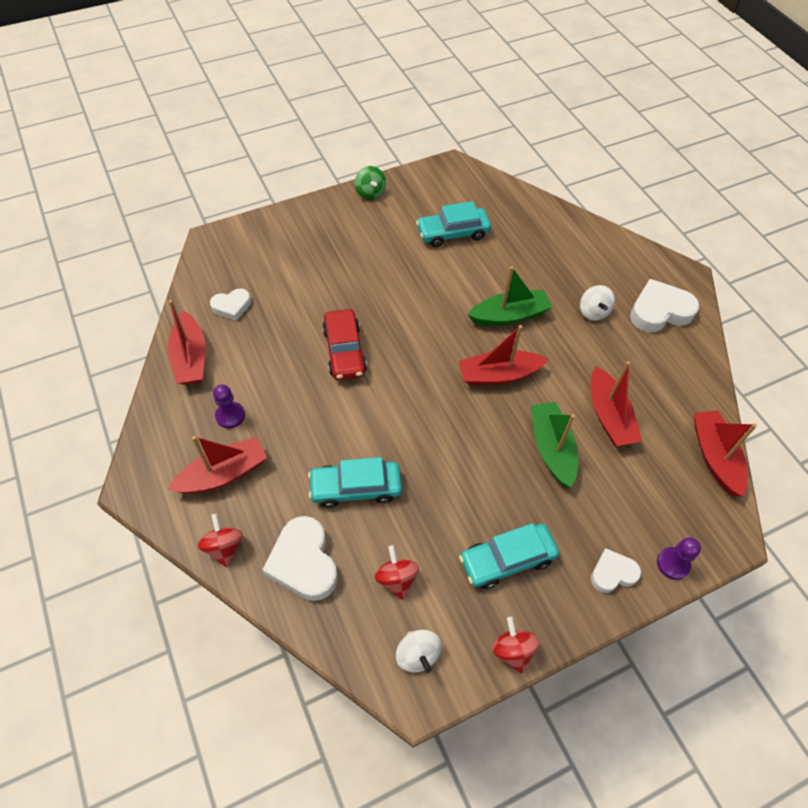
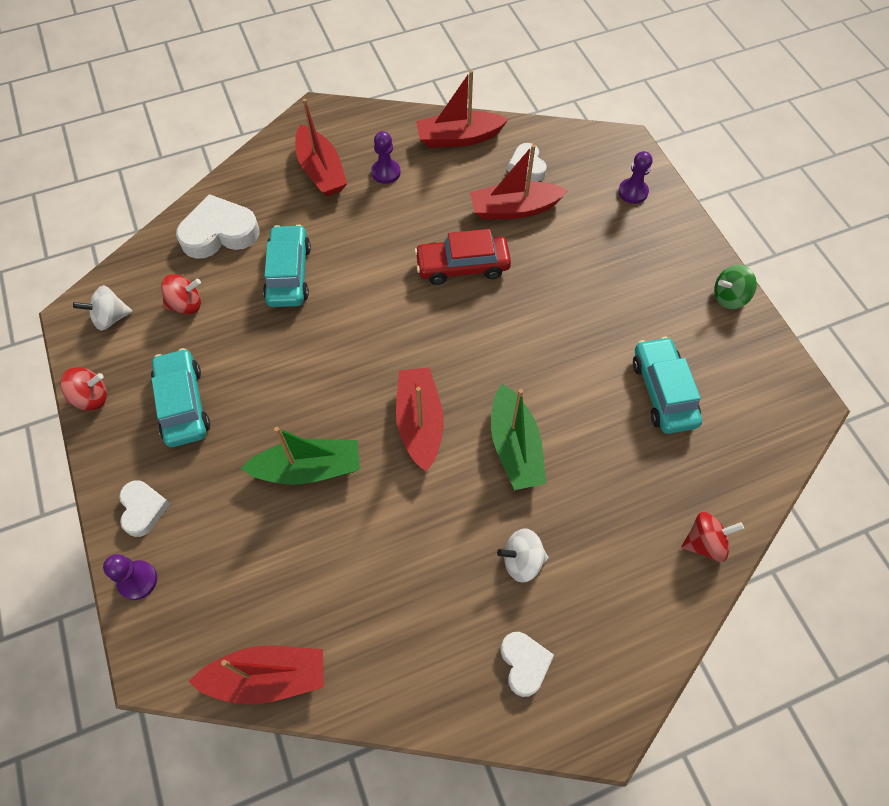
camera: 95 degrees right, 5 degrees up
(224, 547) = (247, 176): red spinning top -> red spinning top (704, 542)
(267, 238) = (633, 192): none -> purple pawn
(608, 416) = (346, 547): red boat -> red boat (514, 209)
(659, 311) = (524, 663): white heart -> white heart, size x0.59

